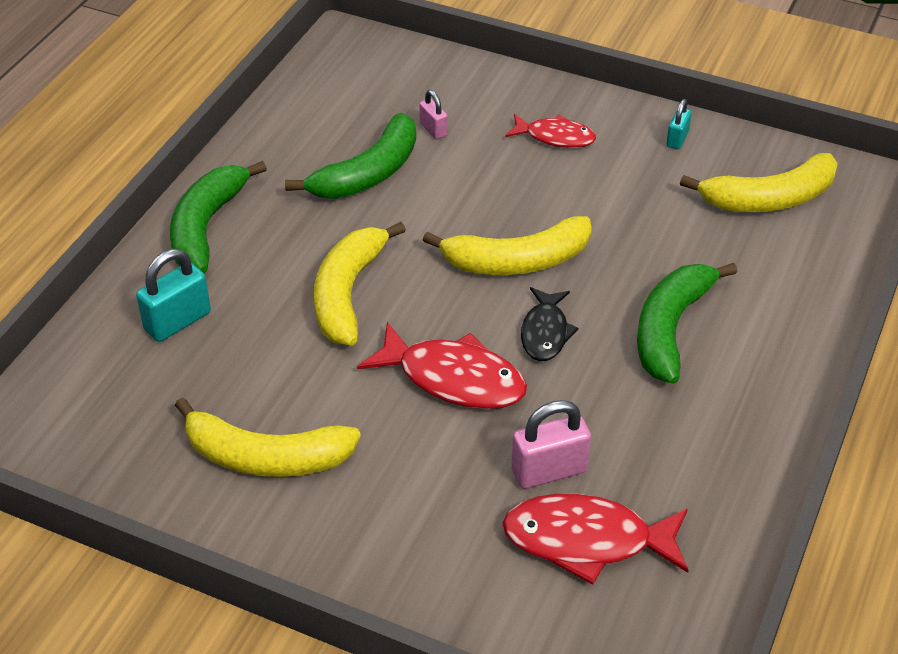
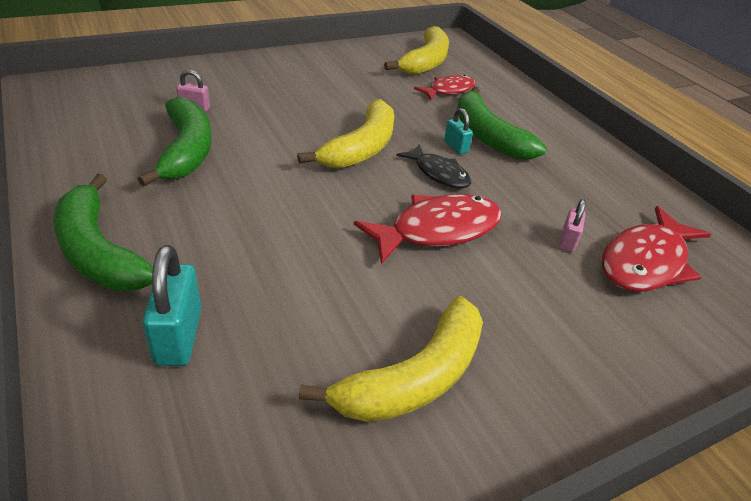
camera: 55 degrees left, 5 degrees down
(348, 293) = (289, 226): yellow banana -> none
(549, 471) = (567, 241): pink padlock -> pink padlock, size x0.57
(555, 137) = (278, 81): red fish -> red fish (448, 90)
(677, 139) = (342, 56): turquoise padlock -> turquoise padlock (456, 147)

